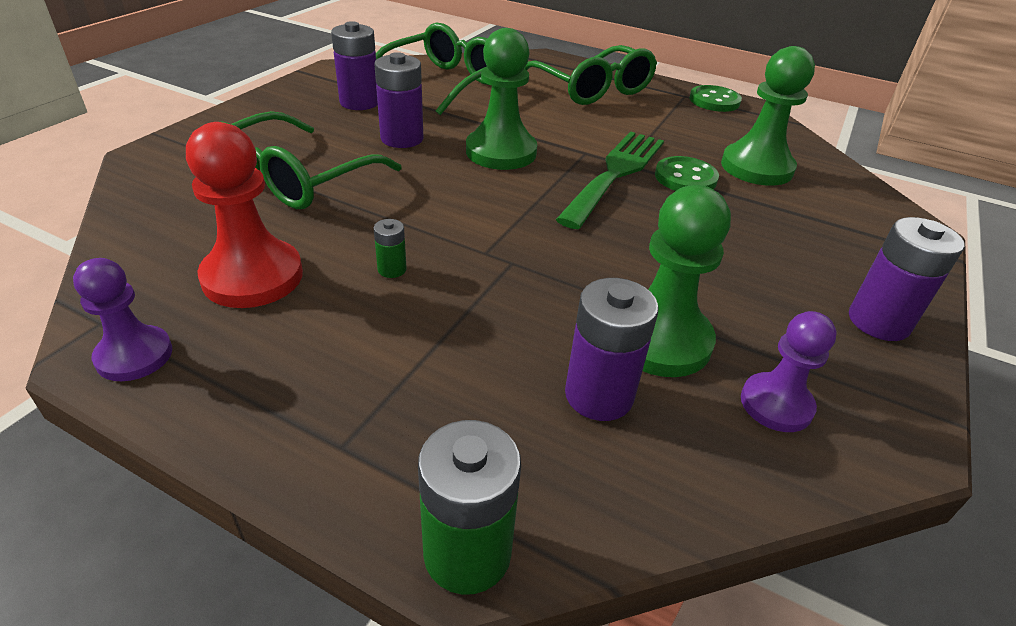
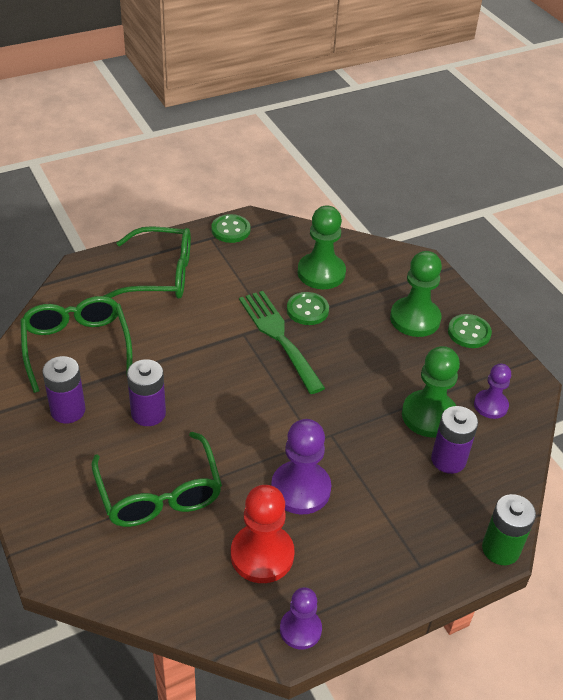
camera: 55 degrees left, 5 degrees up
(392, 269) = (300, 489): green battery -> purple pawn
(501, 152) = (209, 373): green pawn -> green pawn (415, 319)
(878, 322) = (469, 332): purple battery -> green button

